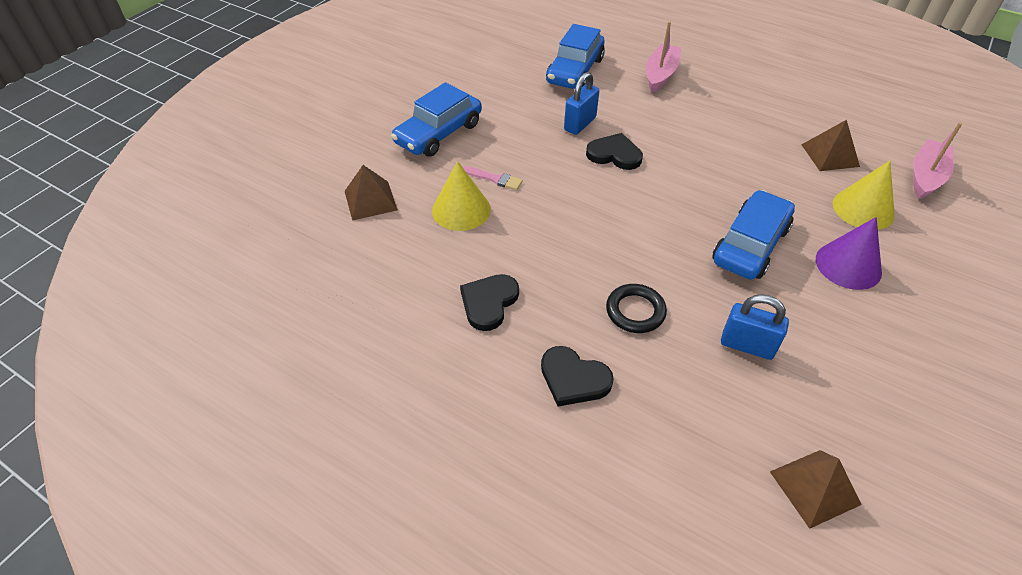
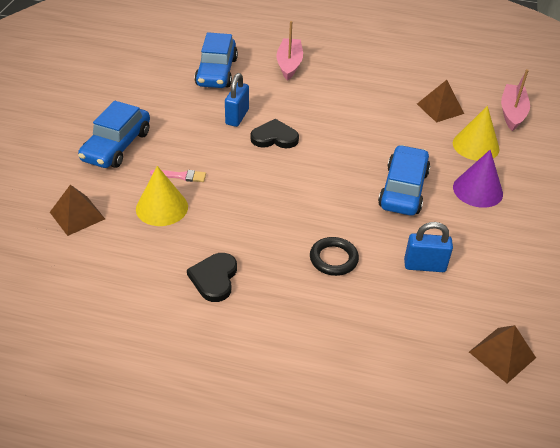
camera: 20 degrees left, 5 degrees down
(573, 379) = (304, 321): black heart -> none

